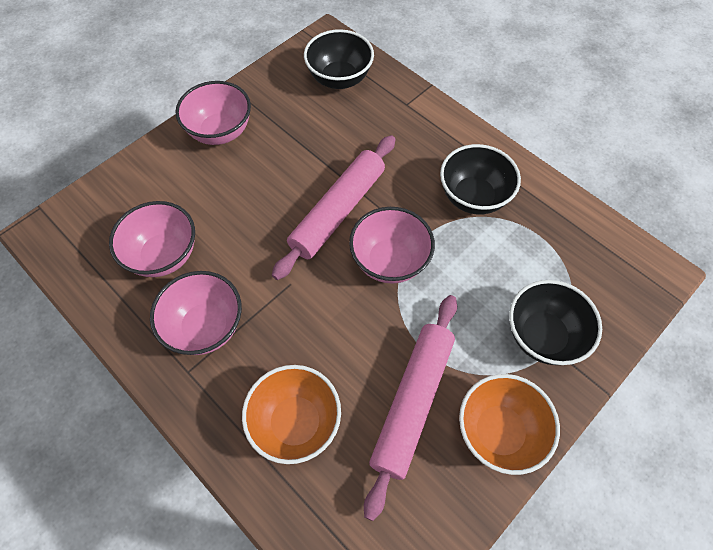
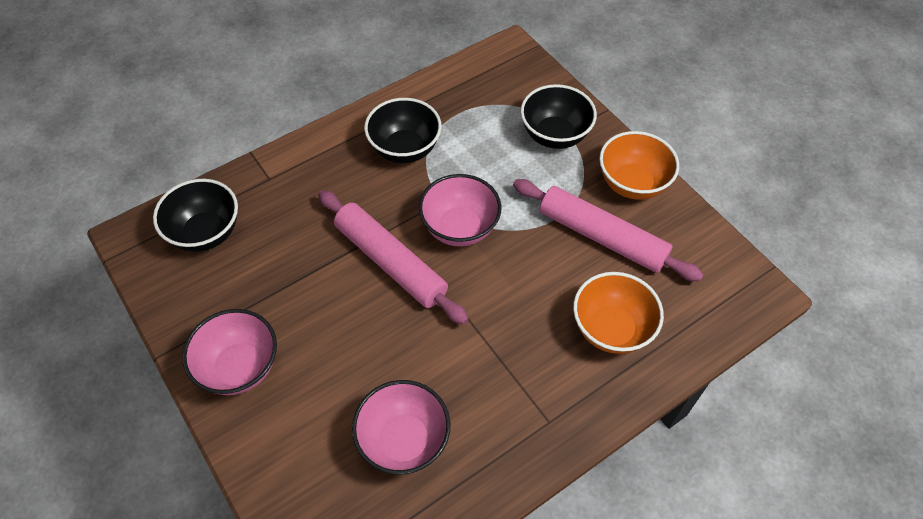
camera: 80 degrees left, 5 degrees down
(205, 327) = (501, 401): pink bowl -> none

